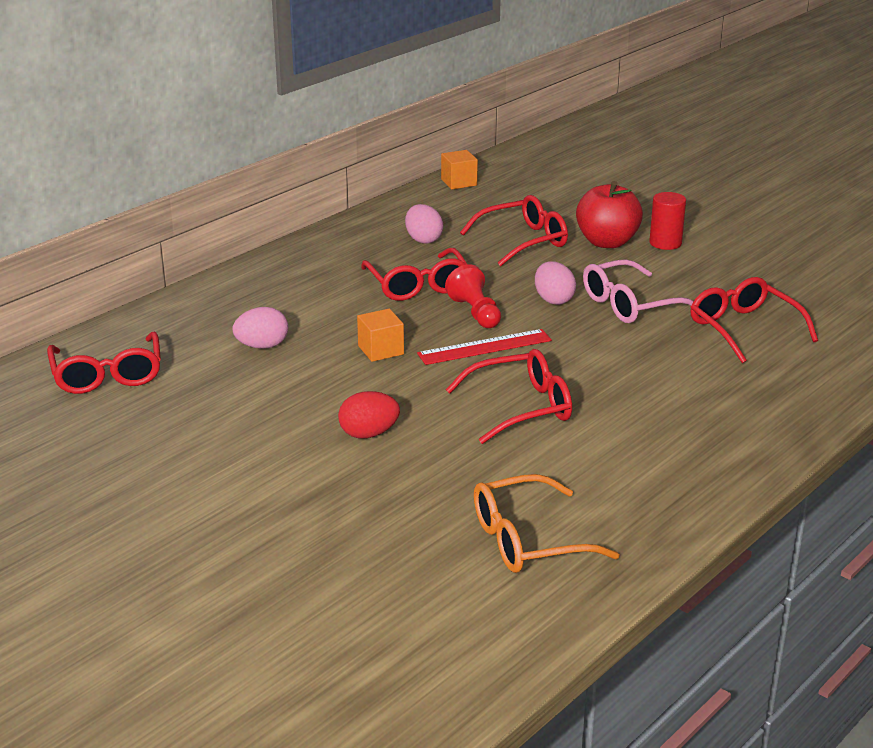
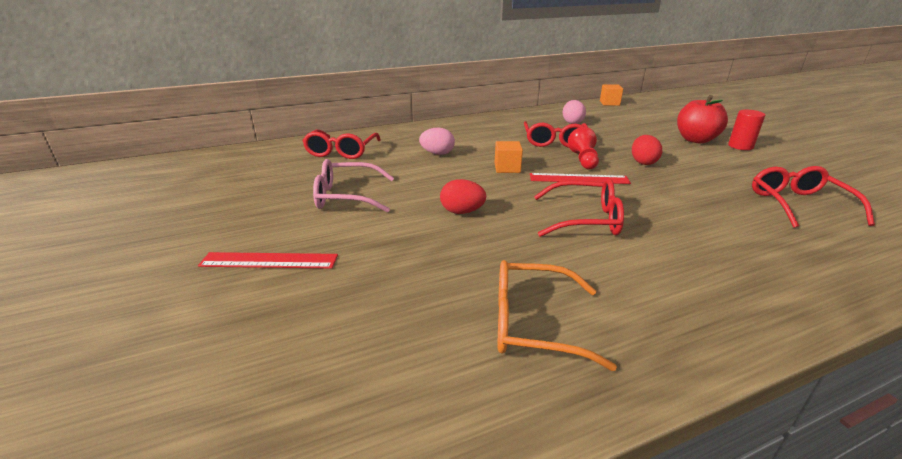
camera: 25 degrees right, 0 degrees up
(186, 558) = (269, 261): none -> red ruler
(523, 241) = (636, 131): red glasses -> none
(553, 300) = (643, 162): pink egg -> red egg
(630, 304) = (701, 174): pink glasses -> pink glasses (347, 196)

